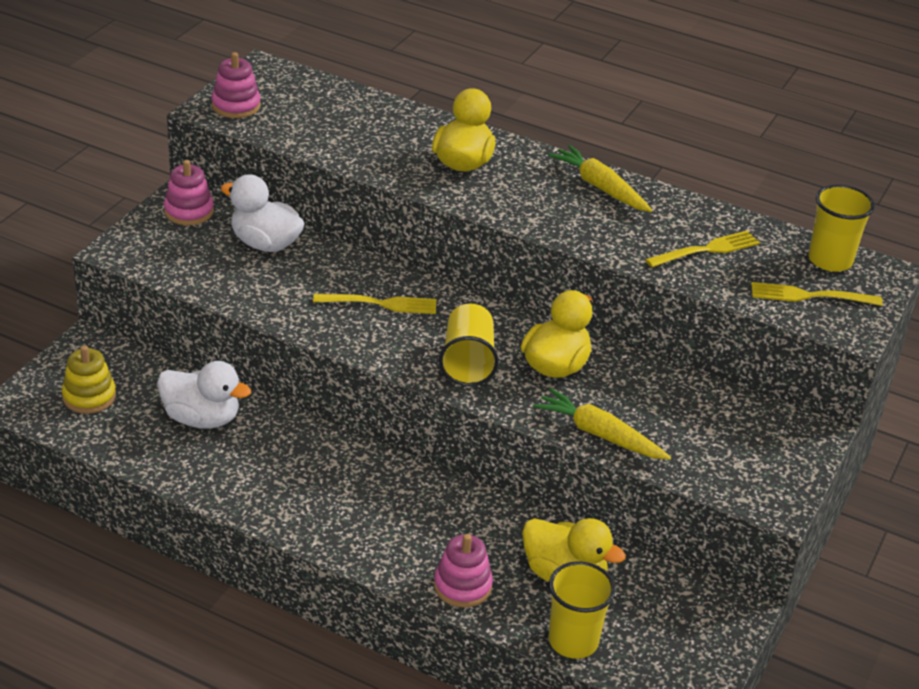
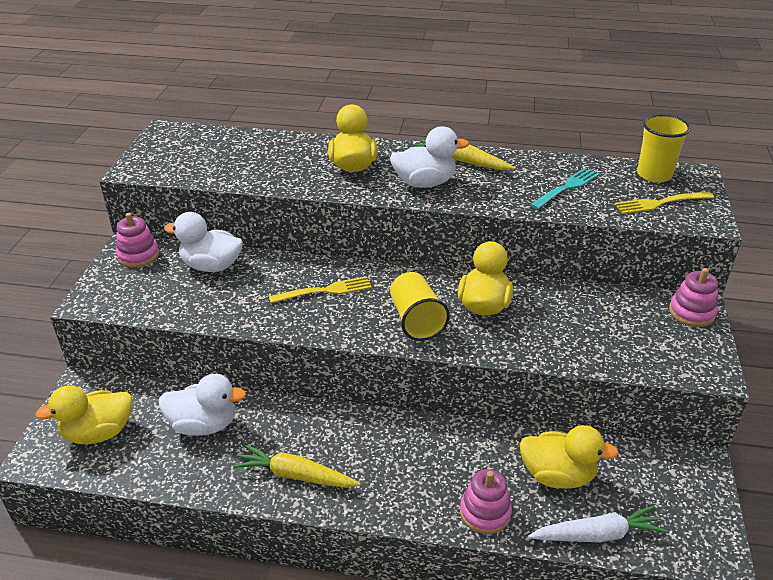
camera: 15 degrees left, 0 degrees up
(89, 396) = (98, 433): yellow stacking toy -> yellow duck
(236, 106) = (154, 162): pink stacking toy -> pink stacking toy (691, 312)
(536, 204) = (424, 183): none -> white duck
(573, 641) = (597, 534): yellow cup -> white carrot
(599, 434) = (548, 352): yellow carrot -> yellow carrot (296, 475)
(706, 250) = (566, 187): yellow fork -> turquoise fork

